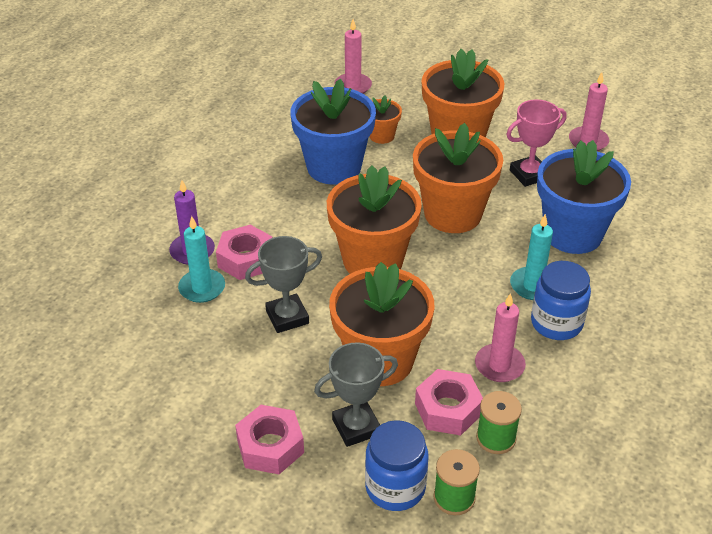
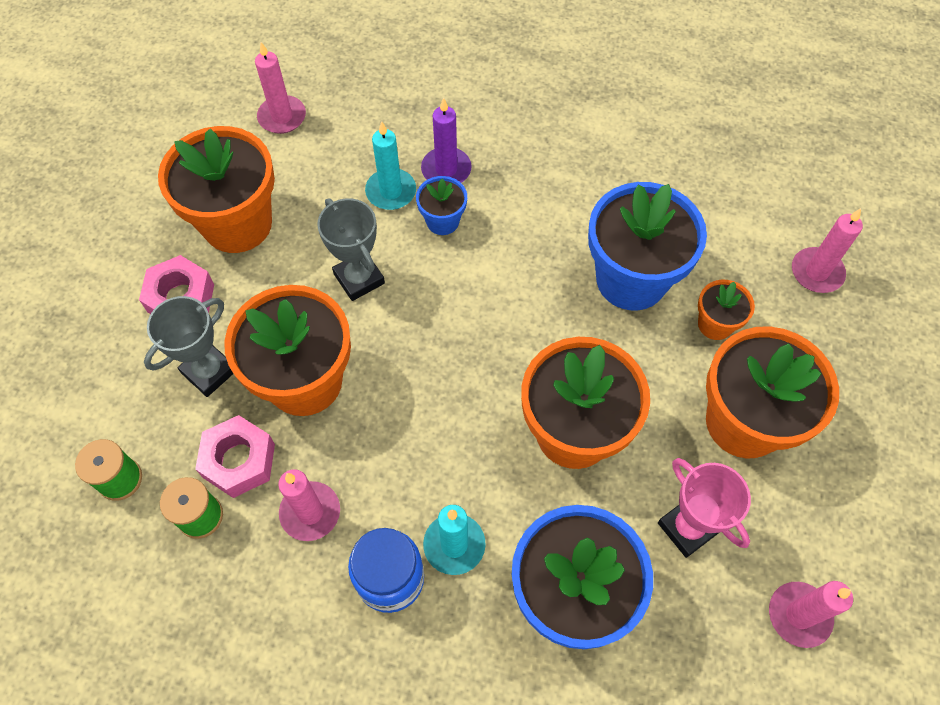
camera: 80 degrees right, 20 degrees up
(79, 357) = (282, 117): none -> pink candle
(245, 259) = (442, 221): pink nut -> blue flower pot
(356, 427) = (209, 371): grey trophy -> grey trophy turned 75 degrees clockwise
(373, 260) = (466, 350): orange flower pot -> orange flower pot (237, 224)
(395, 487) = (132, 420): blue jar -> none

